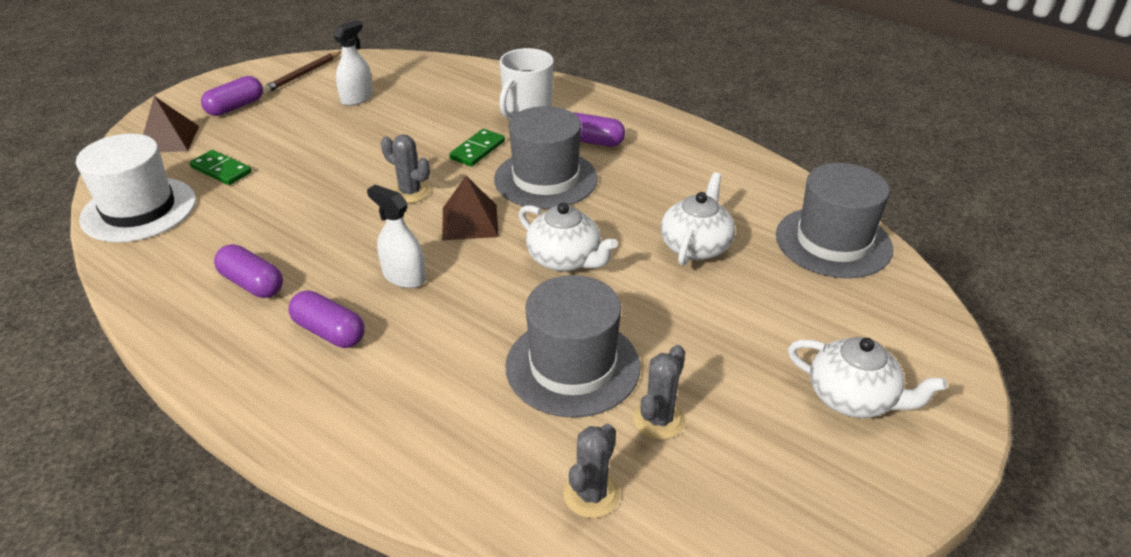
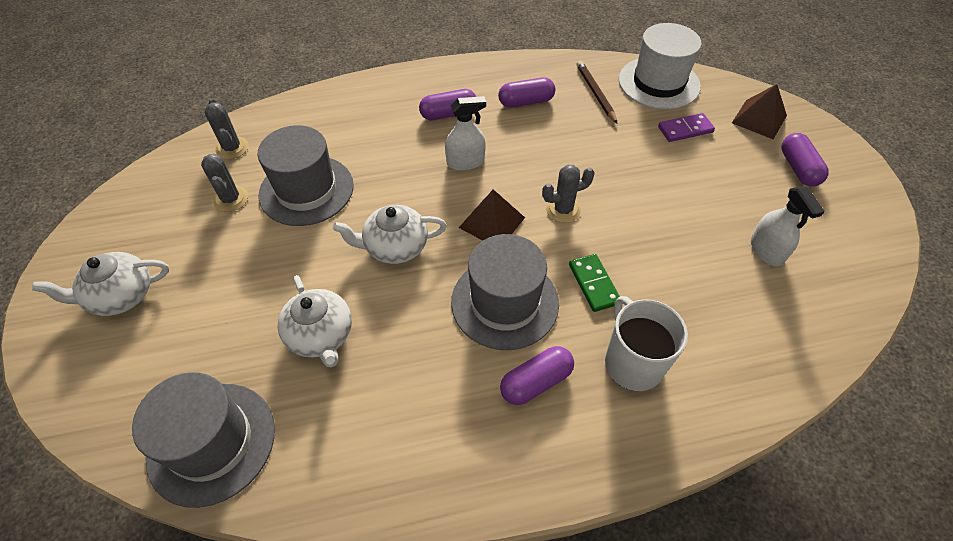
camera: 130 degrees right, 15 degrees up
(221, 170) = (685, 130): green domino -> purple domino
(302, 75) = (850, 234): brown pencil -> brown pencil (595, 93)

